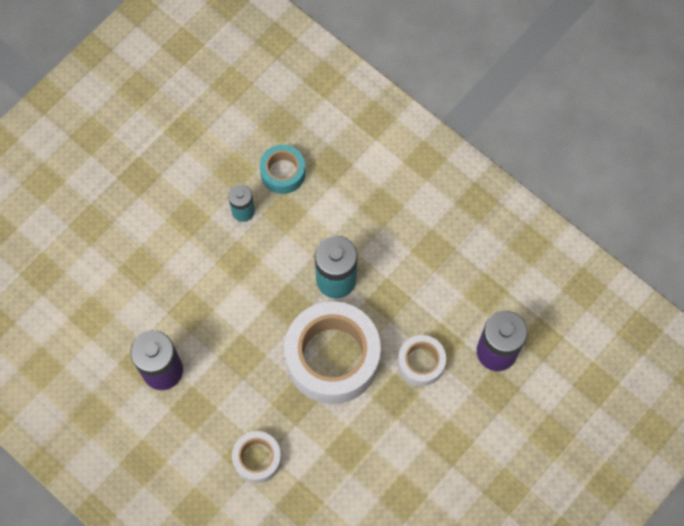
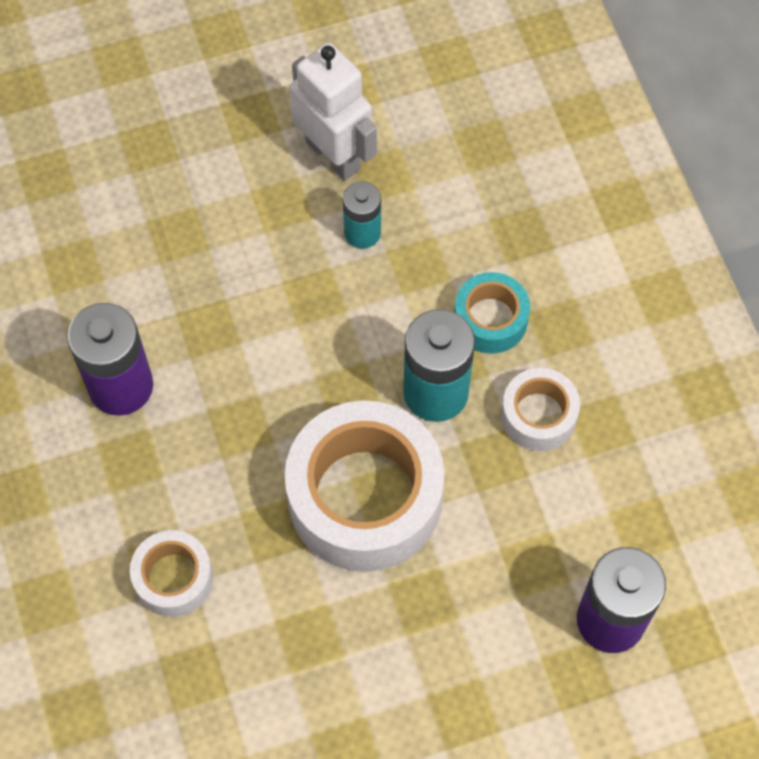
camera: 30 degrees right, 5 degrees down
(200, 174) = (333, 155): none -> white robot
(283, 173) = (448, 210): turquoise tape -> turquoise tape (490, 319)
(421, 363) = (488, 574): white tape -> white tape (538, 415)

